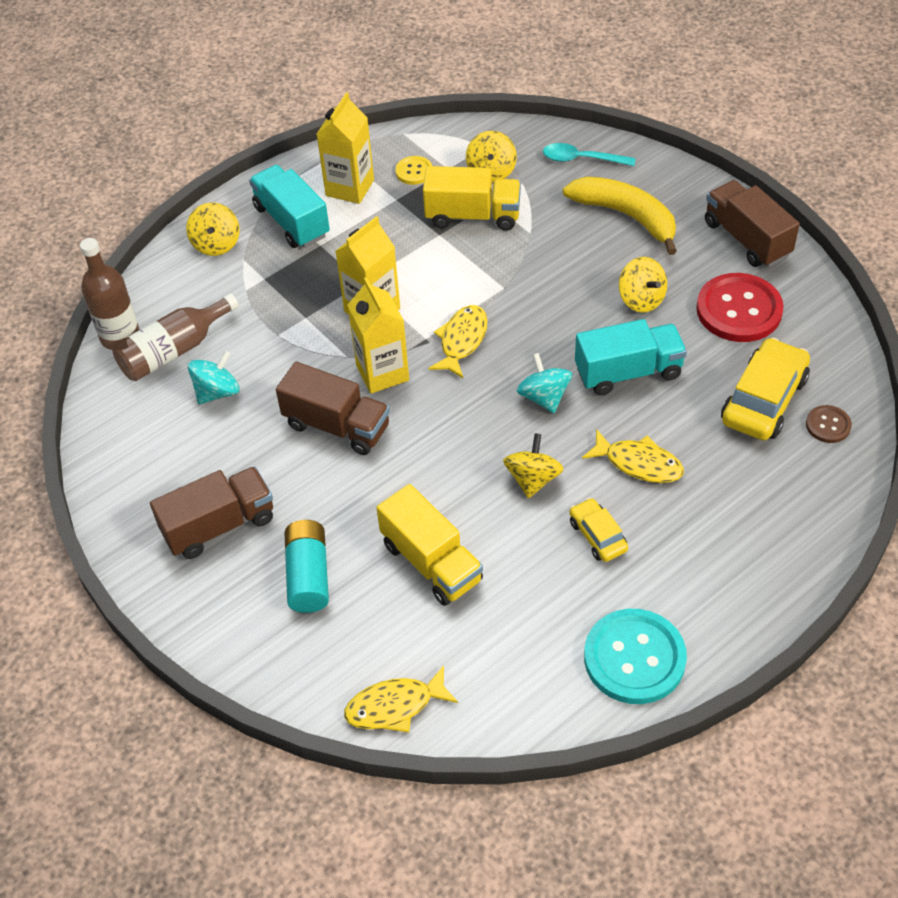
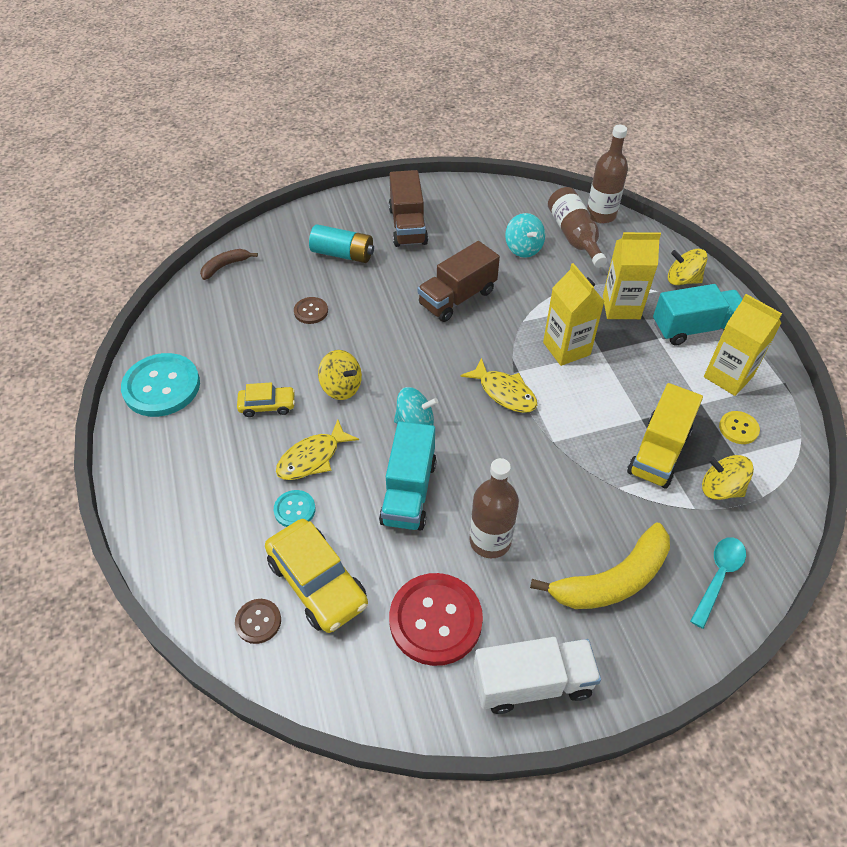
camera: 110 degrees right, 0 degrees up
(382, 372) = (495, 335): yellow carton -> yellow carton (621, 307)
(395, 706) = (225, 266): yellow fish -> brown banana
(431, 562) = (311, 311): yellow truck -> brown button
(641, 299) = (490, 541): yellow spinning top -> brown bottle
(705, 450) = (294, 509): none -> turquoise button
(746, 239) = (532, 683): brown truck -> white truck

